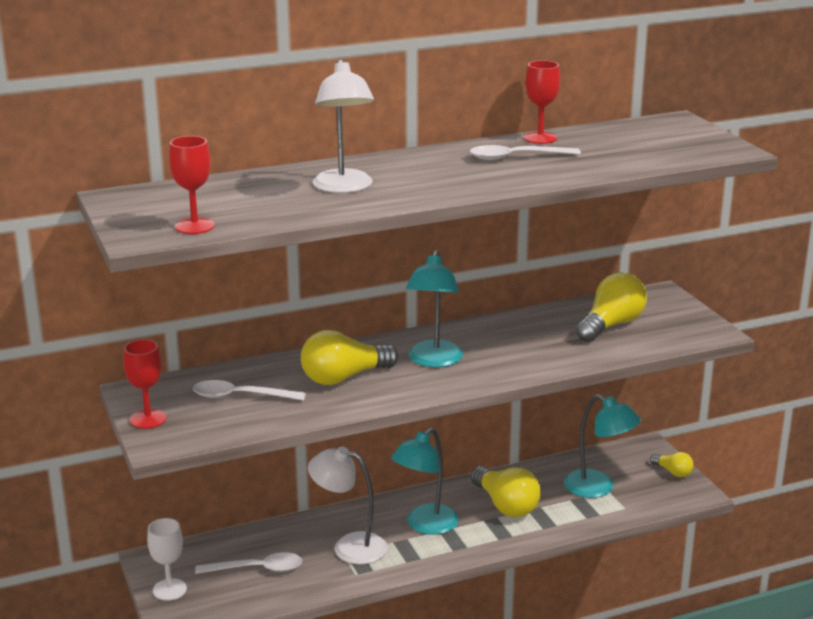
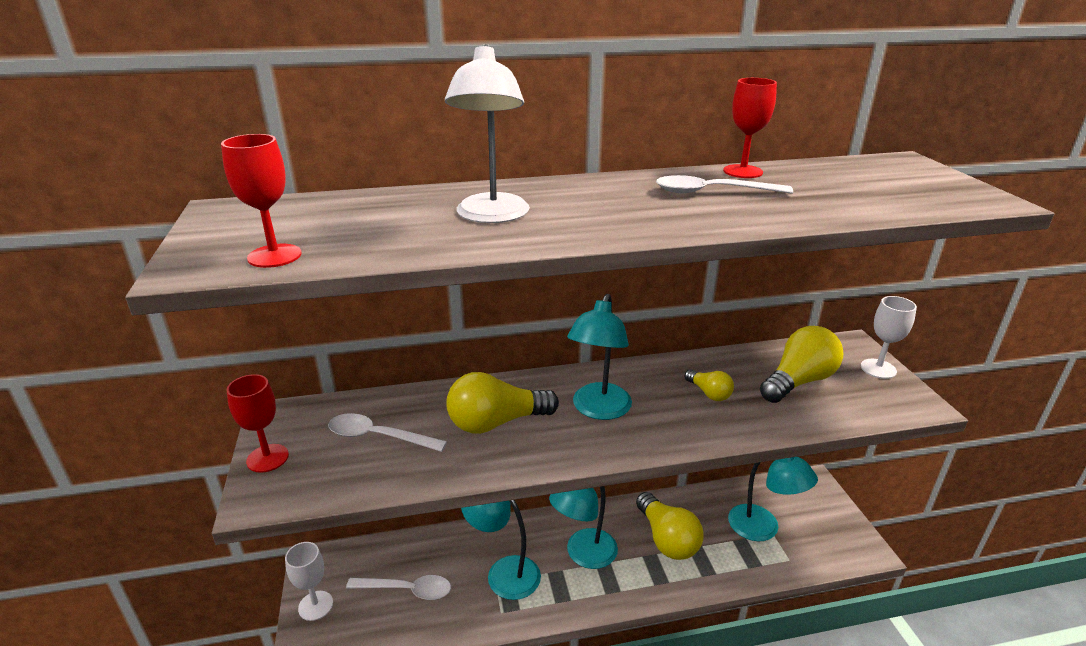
camera: 10 degrees right, 5 degrees up
(349, 546) = (503, 572): white lamp -> turquoise lamp
(673, 472) = (840, 518): yellow light bulb -> yellow light bulb (709, 393)
(682, 310) = (878, 369): none -> white goblet

